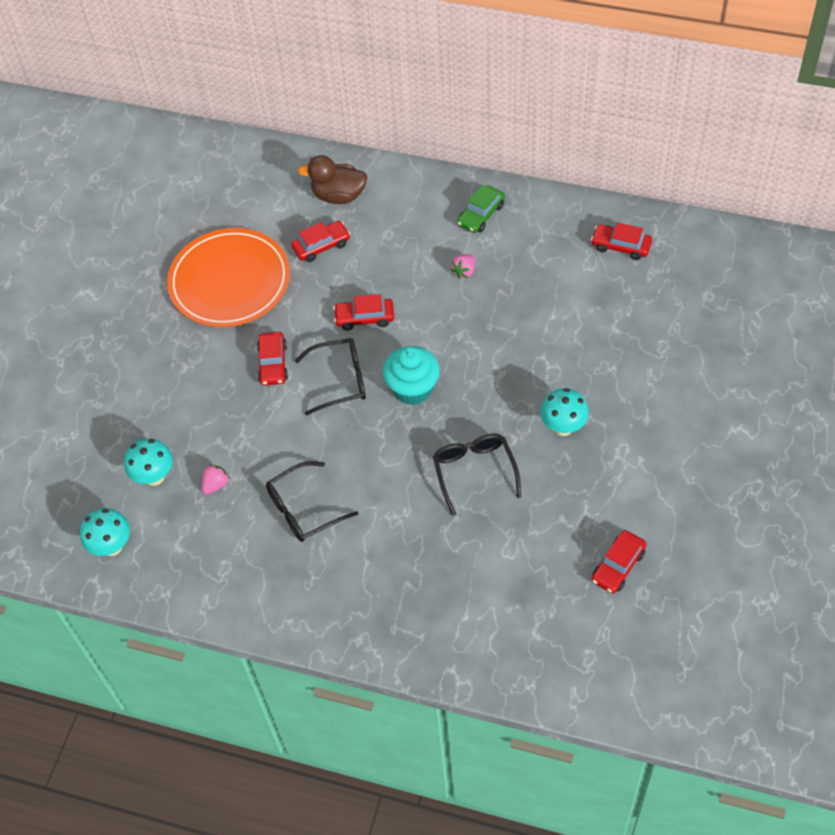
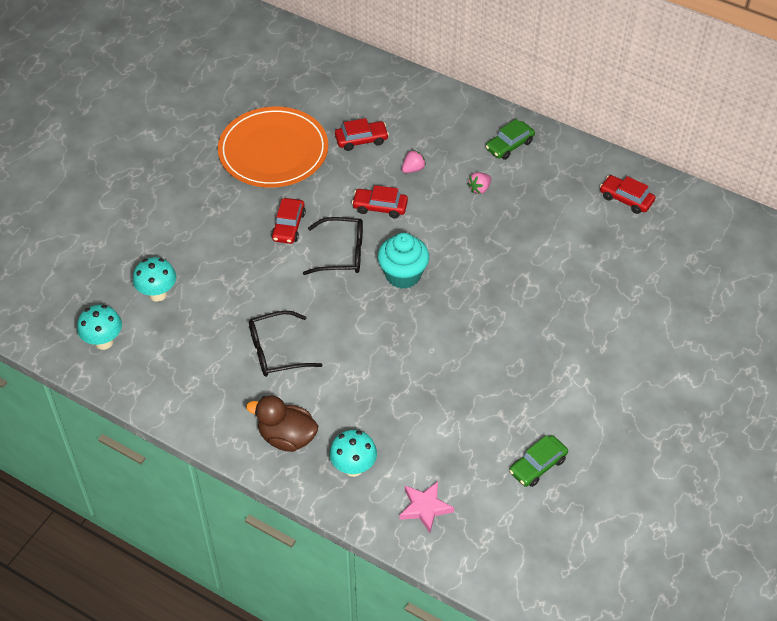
camera: 10 degrees right, 5 degrees down
(216, 484) = (208, 313): pink strawberry -> pink strawberry (413, 169)
(338, 195) = (389, 102): brown duck -> brown duck (287, 437)
(474, 472) = (435, 356): black glasses -> none
(515, 644) = (425, 508): none -> pink star
(563, 427) = (526, 338): turquoise mushroom -> turquoise mushroom (353, 468)
(618, 566) = (538, 465): red car -> green car

